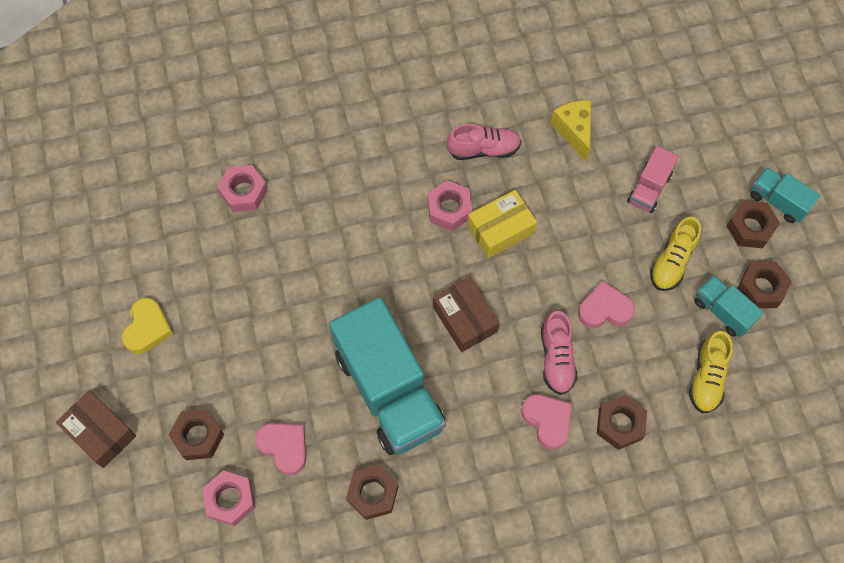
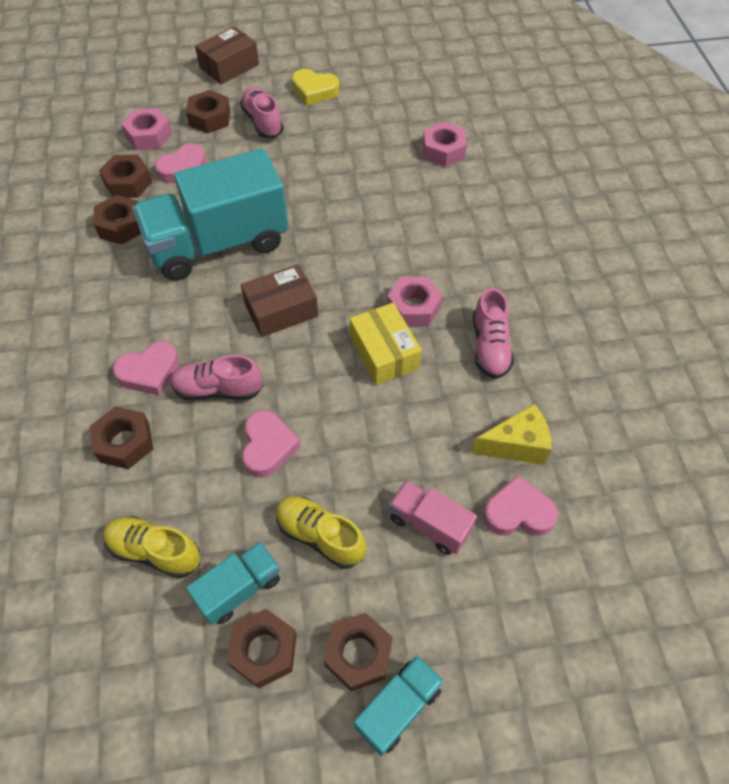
camera: 95 degrees right, 10 degrees down
(203, 377) = (263, 122): none -> pink shoe
(308, 503) = (128, 183): none -> brown nut
(629, 131) = (518, 512): none -> pink heart

